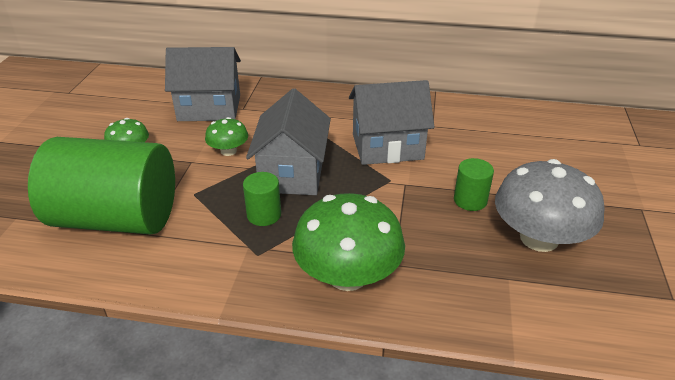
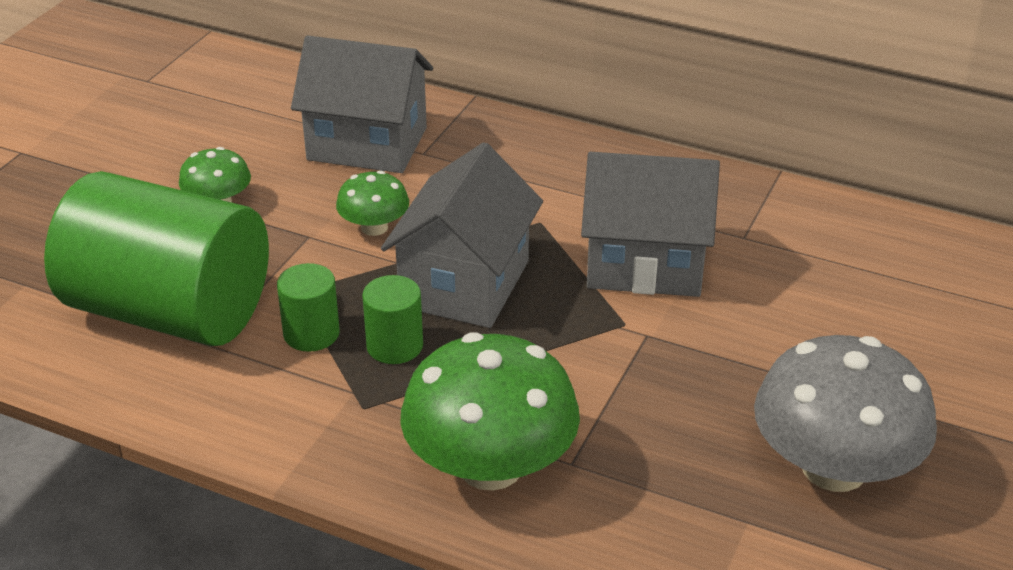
camera: 15 degrees right, 0 degrees up
(470, 200) = (746, 382): green cylinder -> green cylinder (311, 333)

